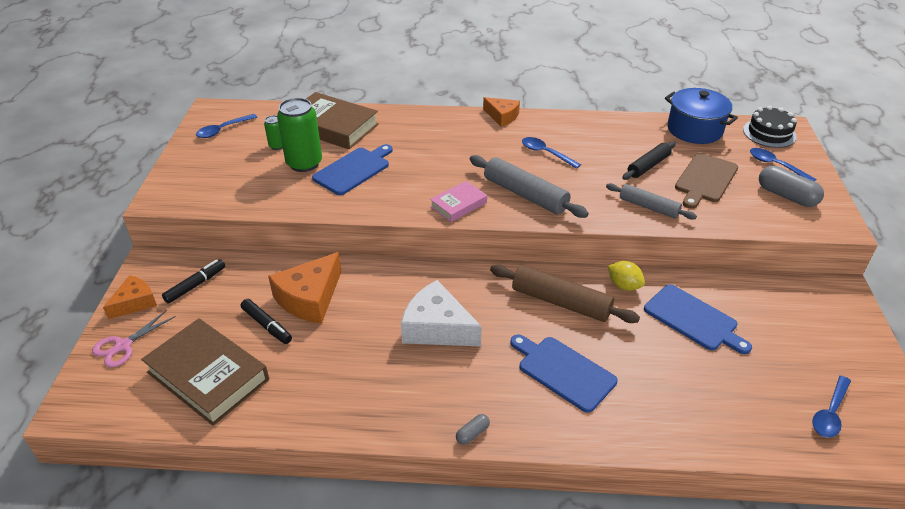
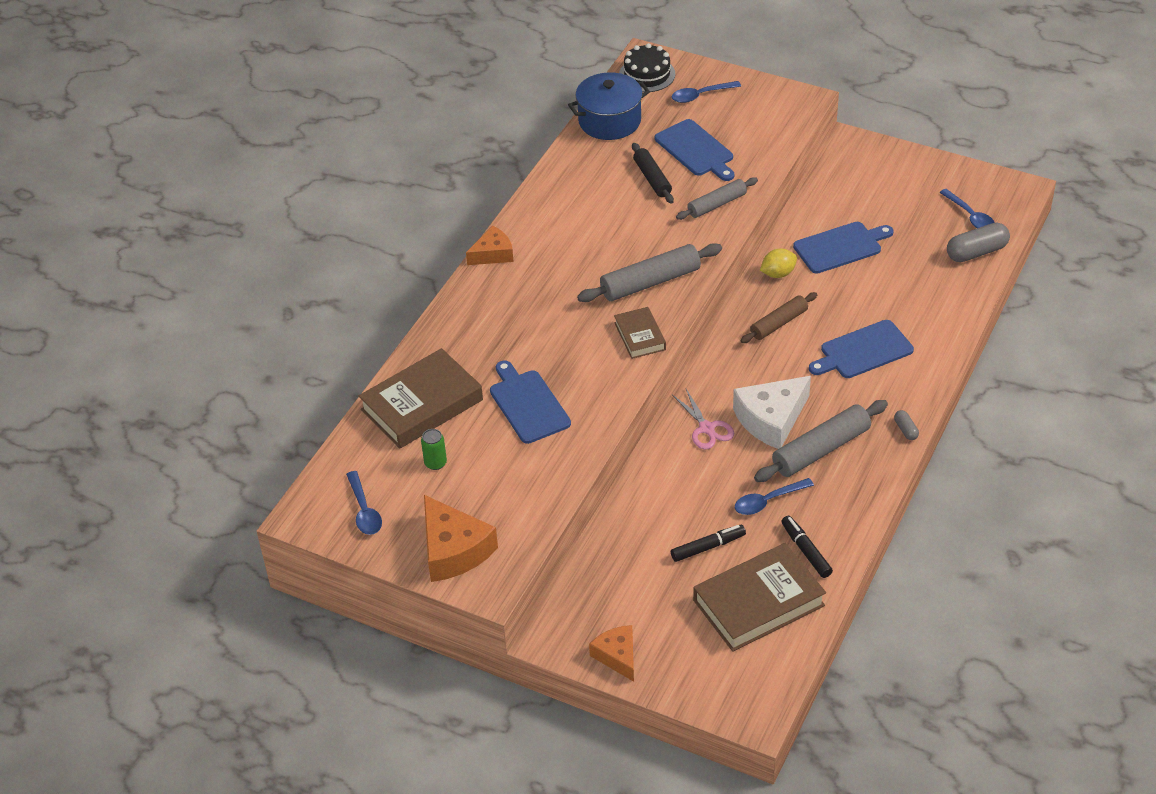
camera: 65 degrees left, 5 degrees up
(123, 346) = (683, 670): pink scissors -> pink scissors (707, 428)
(195, 285) = (614, 599): black marker -> black marker (806, 551)
(304, 163) = (489, 444): green can -> none
(310, 298) = (683, 506): orange cheese -> orange cheese (454, 550)
(414, 372) = (821, 450): none -> grey rolling pin
(458, 204) = (639, 336): pink book -> brown book
(546, 153) = (587, 243): blue spoon -> blue spoon (768, 501)
(560, 302) = (779, 323): brown rolling pin -> brown rolling pin, size x0.64
(705, 179) = (696, 150): brown cutting board -> blue cutting board
(786, 196) = (749, 111): grey capsule -> grey capsule (976, 252)

